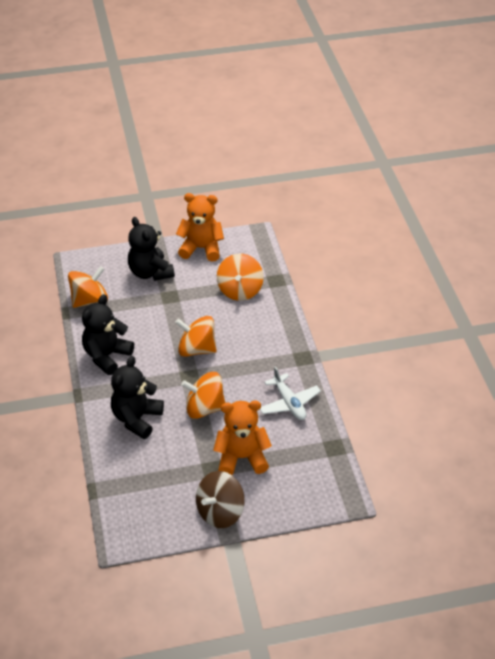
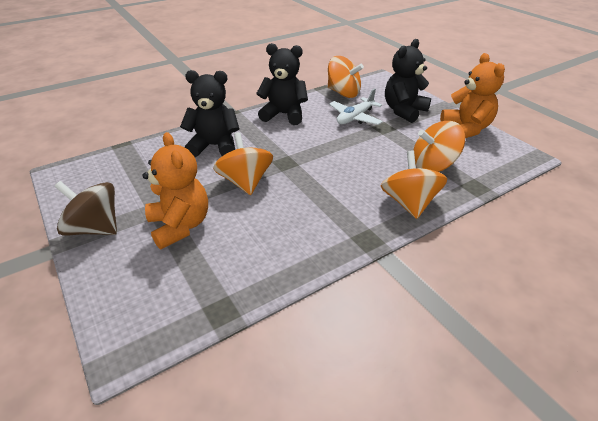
camera: 70 degrees right, 5 degrees down
(196, 349) = (325, 158): orange spinning top -> orange spinning top (409, 203)
(289, 403) = (283, 245): white plane -> white plane (355, 118)

